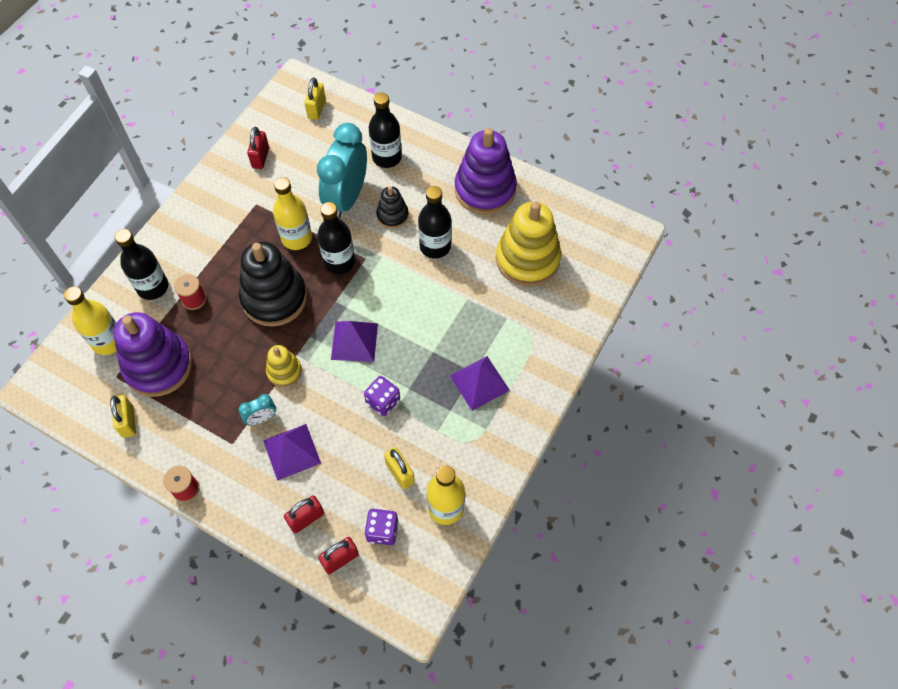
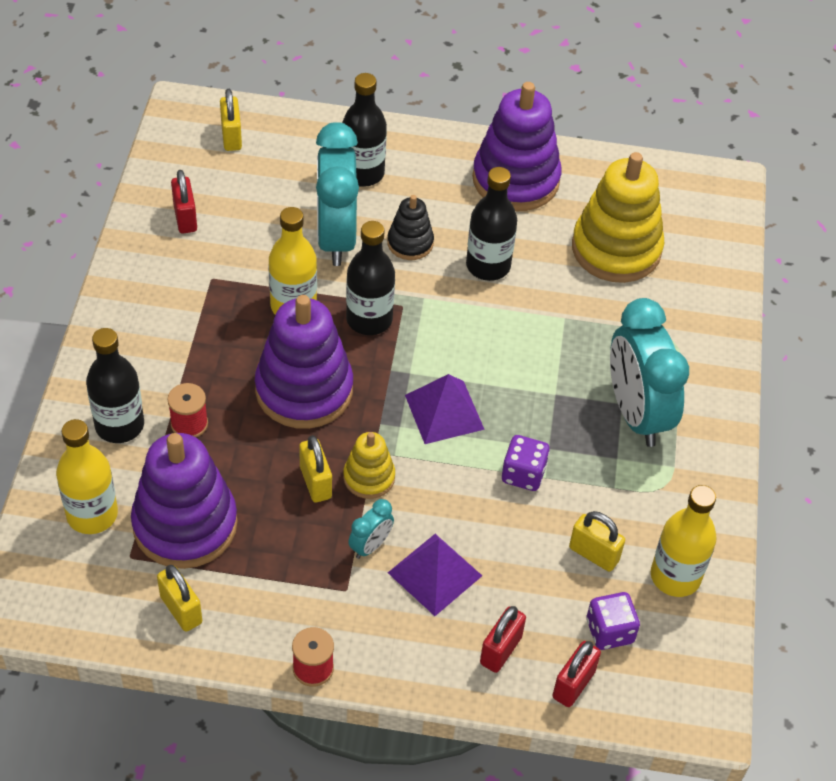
camera: 25 degrees left, 10 degrees down
(250, 364) = (315, 482): none -> yellow padlock
(274, 298) = (304, 390): black stacking toy -> purple stacking toy
(479, 383) = (636, 414): purple pyramid -> turquoise clock

